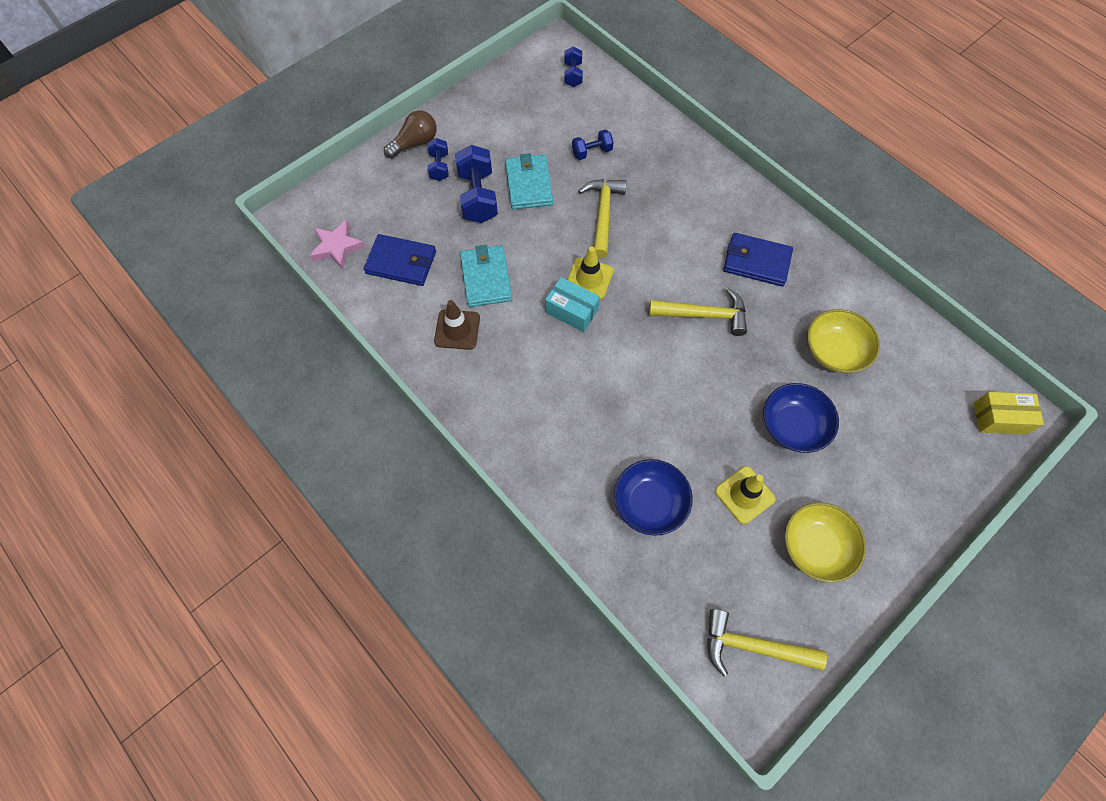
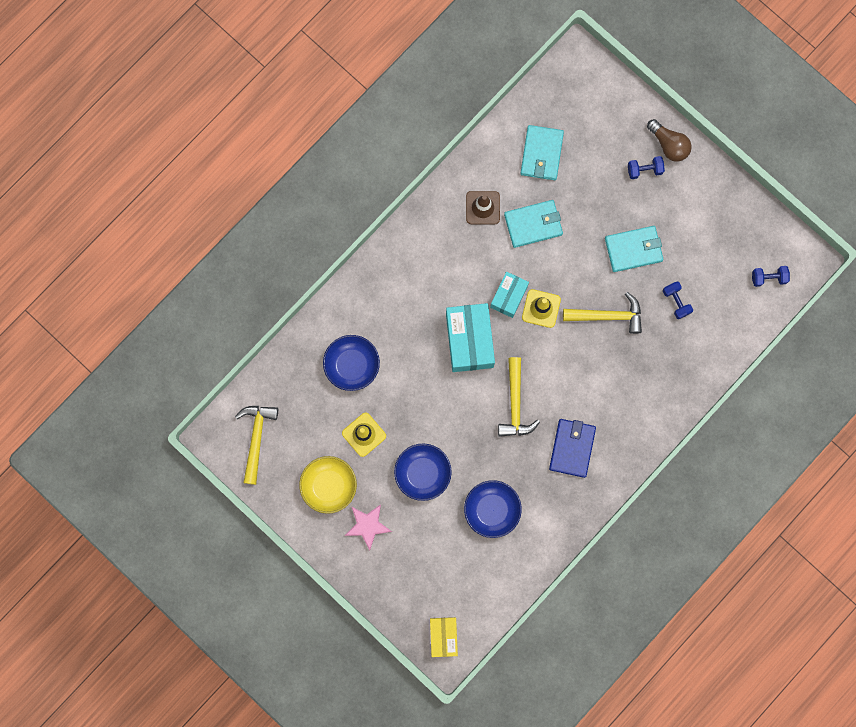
camera: 85 degrees right, 15 degrees up
(337, 247) = (551, 99): pink star -> pink star (367, 525)
(401, 262) = (541, 154): blue wallet -> turquoise wallet
(478, 197) = (615, 207): blue dumbbell -> none
(623, 358) = (469, 340): none -> turquoise box
(835, 351) = (492, 510): yellow bowl -> blue bowl

